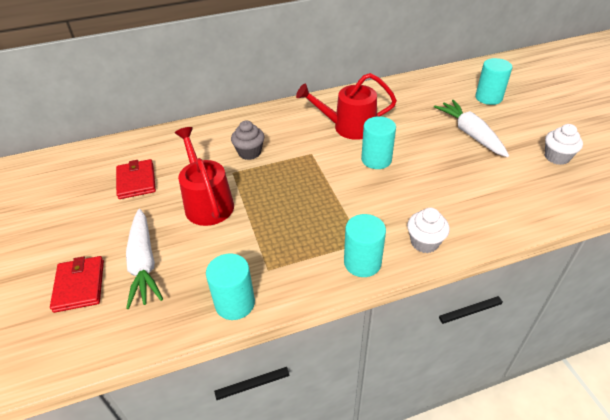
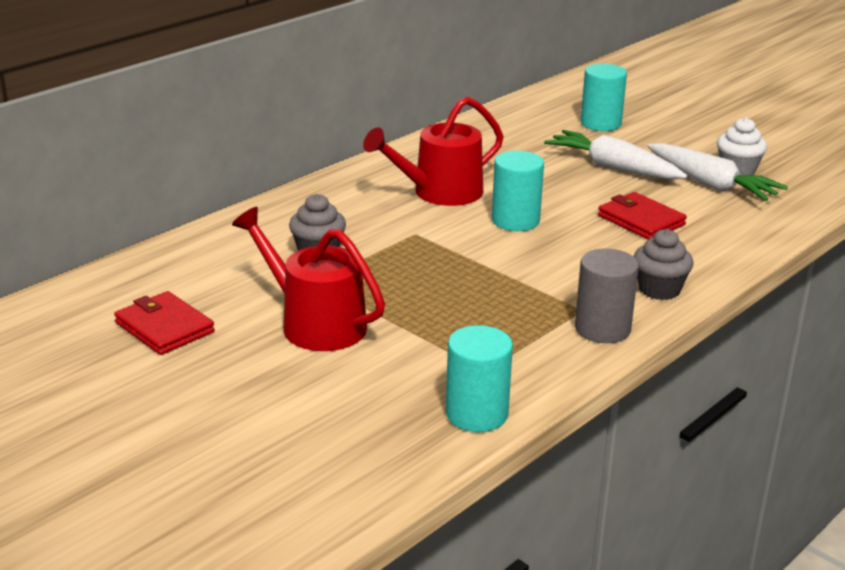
camera: 30 degrees left, 15 degrees down
(79, 286) = (216, 465): red wallet -> red wallet (641, 220)
(144, 263) = (292, 413): white carrot -> white carrot (710, 184)
(362, 262) = (602, 329): turquoise cylinder -> grey cylinder
(424, 242) = (659, 289): white cupcake -> grey cupcake

